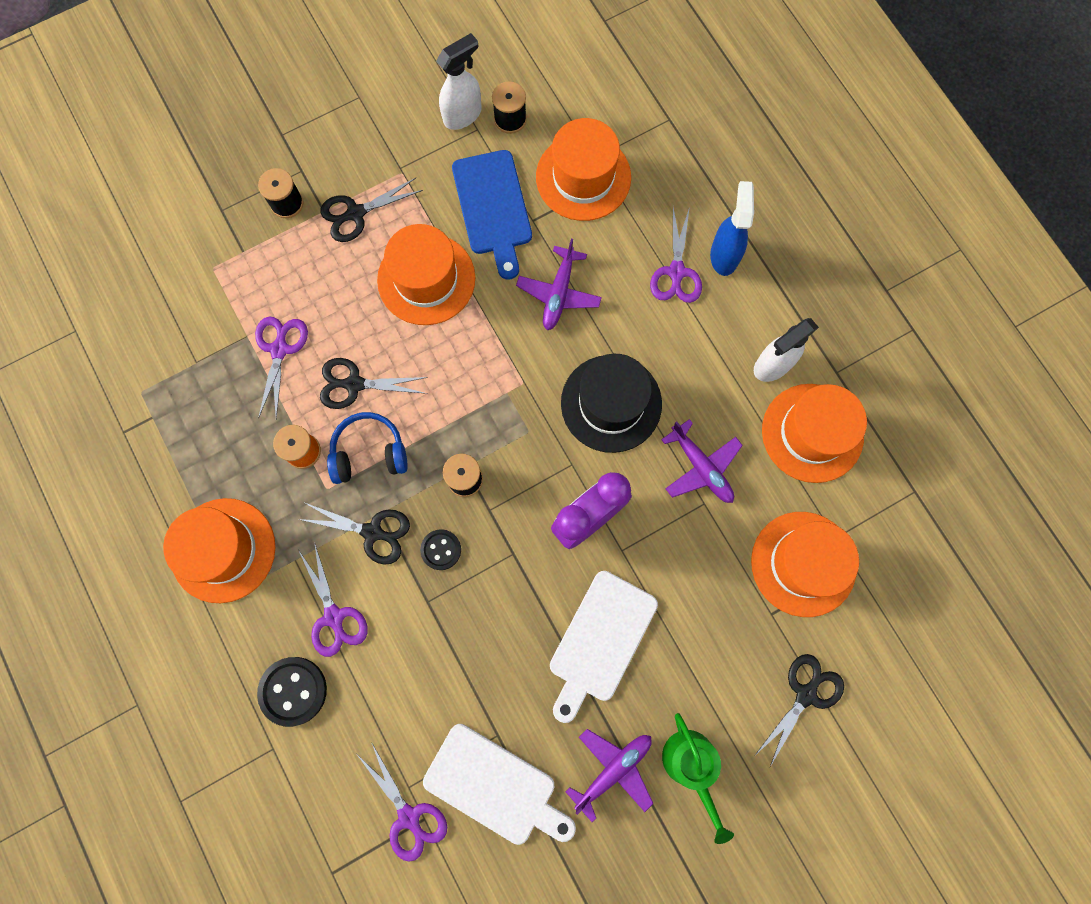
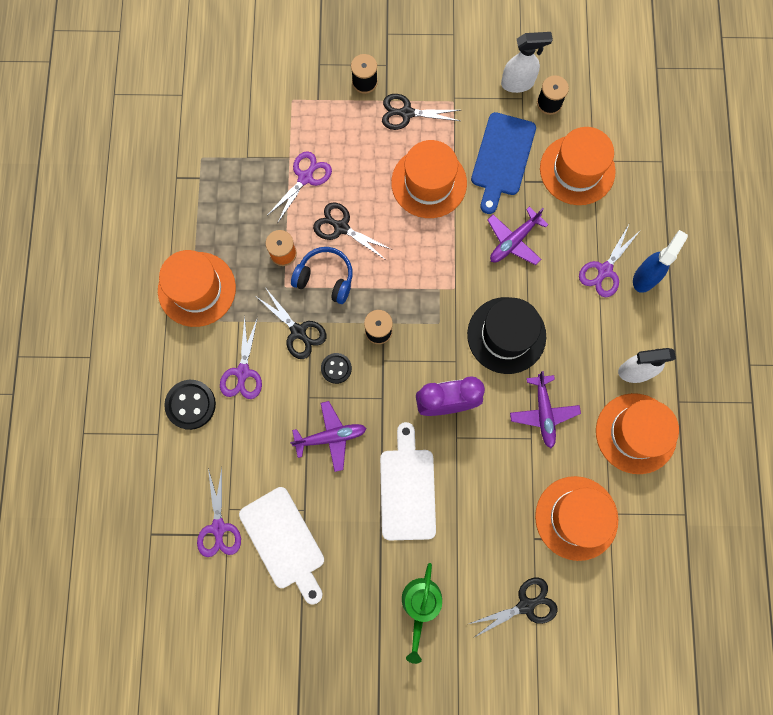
camera: 30 degrees right, 0 degrees up
(600, 641) = (407, 489): white cutting board -> white cutting board turned 120 degrees clockwise
(613, 769) = (367, 577): purple plane -> purple plane (331, 437)

